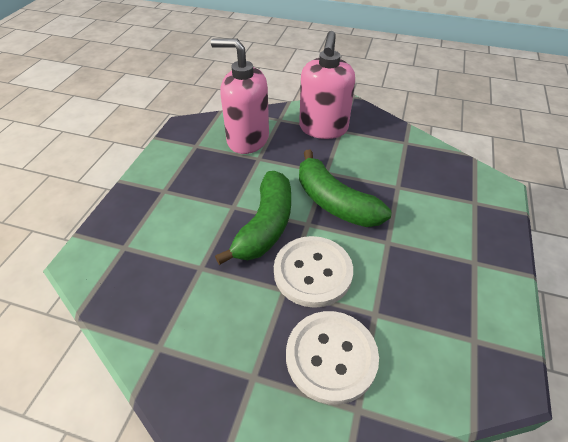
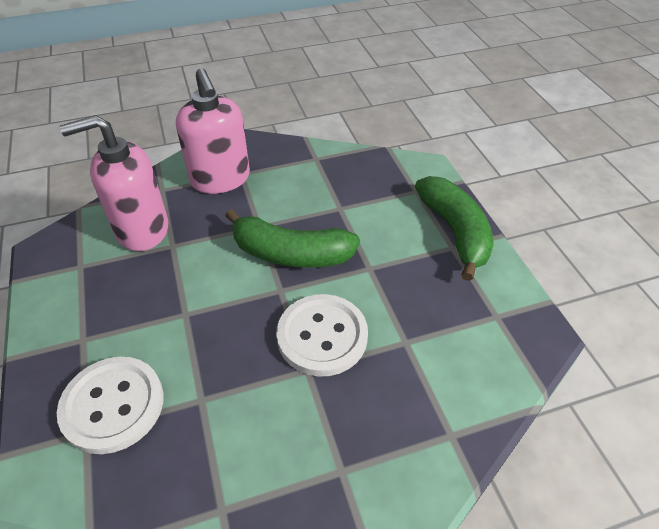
camera: 35 degrees left, 0 degrees up
(265, 226) = (238, 316): green banana -> green banana (455, 232)
(331, 357) = (397, 405): white button -> white button (113, 405)

